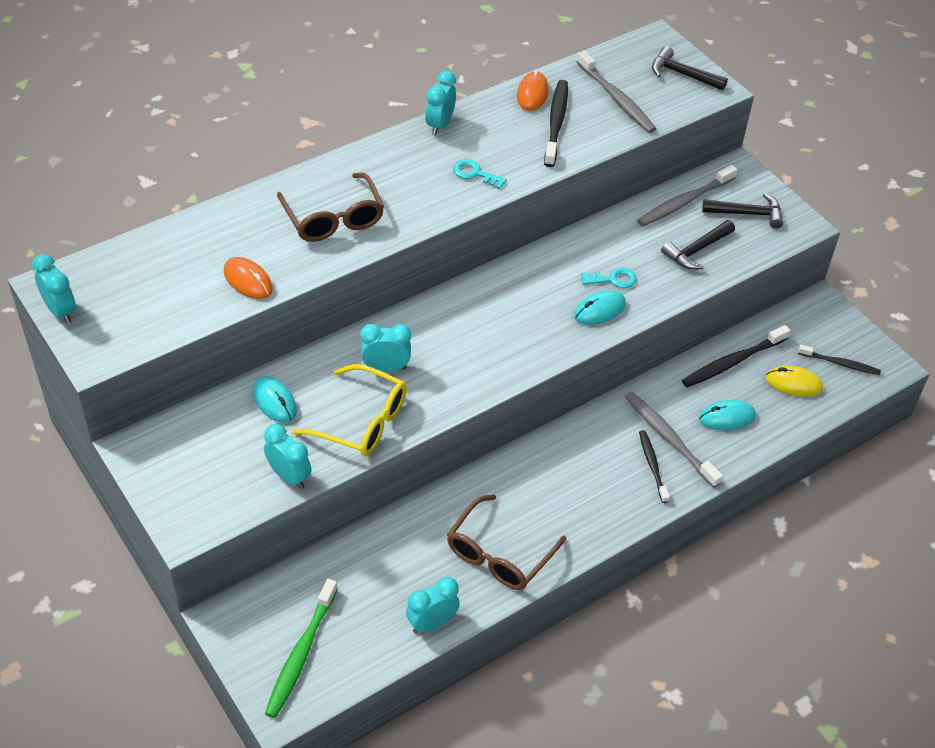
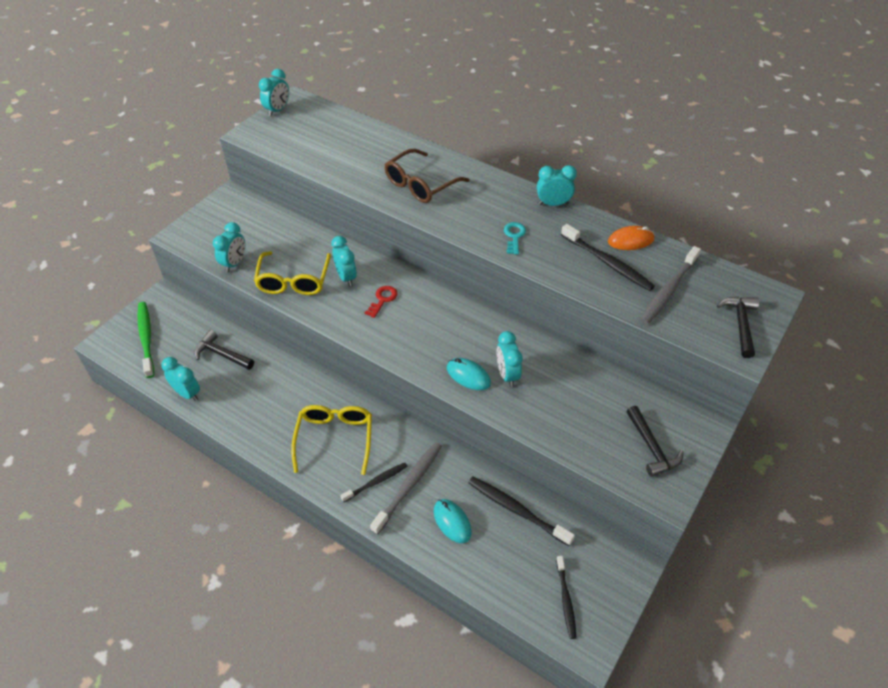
camera: 70 degrees right, 0 degrees up
(248, 281) = (341, 168): orange mouse -> none
(274, 401) = (292, 237): turquoise mouse -> none
(300, 655) = (146, 338): green toothbrush -> green toothbrush turned 75 degrees clockwise
(445, 345) = (382, 299): none -> red key
(499, 554) = (256, 412): brown glasses -> none
(556, 122) = (608, 263): black toothbrush -> black toothbrush turned 60 degrees clockwise
(577, 486) = (335, 439): none -> yellow glasses
(613, 279) = (507, 375): turquoise key -> turquoise clock
(684, 202) = (631, 397): grey toothbrush -> none
(696, 250) = (578, 421): black hammer -> black hammer (221, 354)
(793, 383) = (518, 565): yellow mouse -> none

